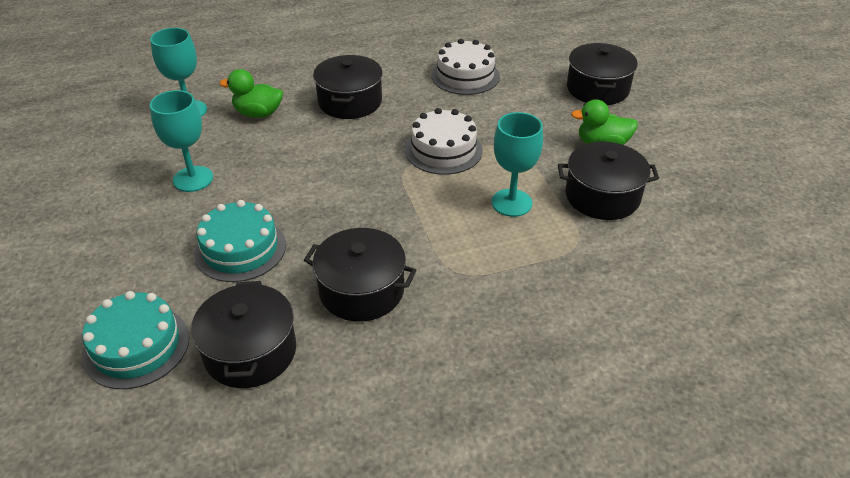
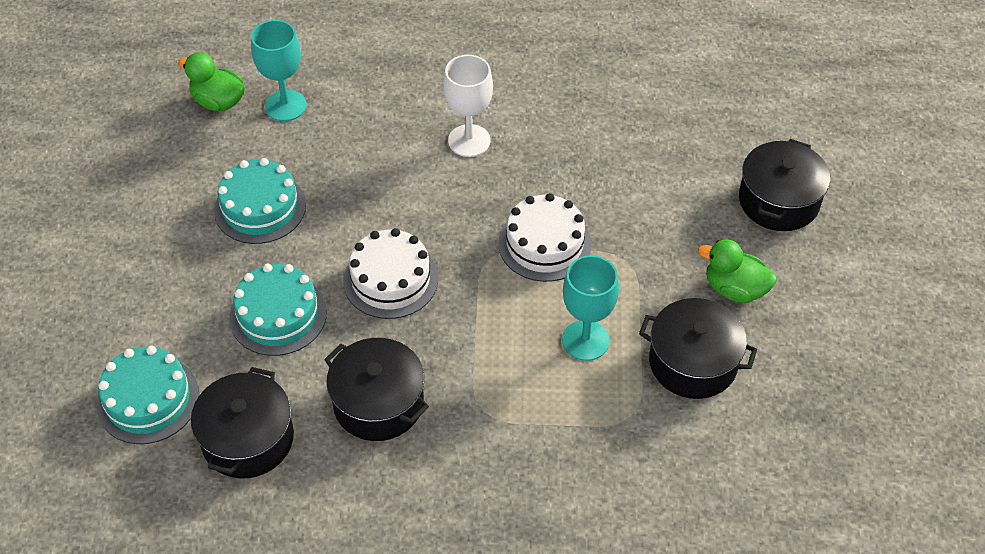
camera: 20 degrees right, 10 degrees up
(193, 179) = (260, 207): turquoise goblet -> turquoise cake
(258, 113) = (359, 131): green duck -> green duck (218, 102)
(350, 102) = (469, 141): black pot -> white goblet
(465, 76) = (624, 135): white cake -> white cake (390, 279)

